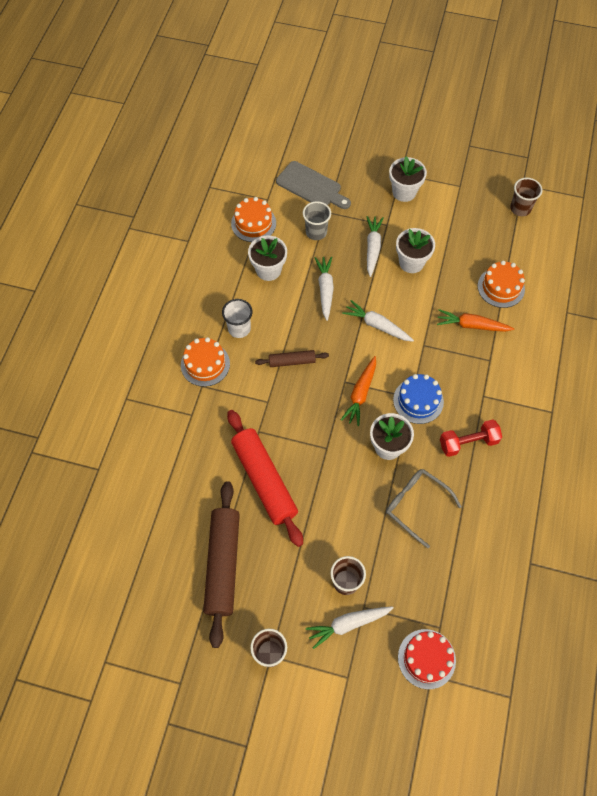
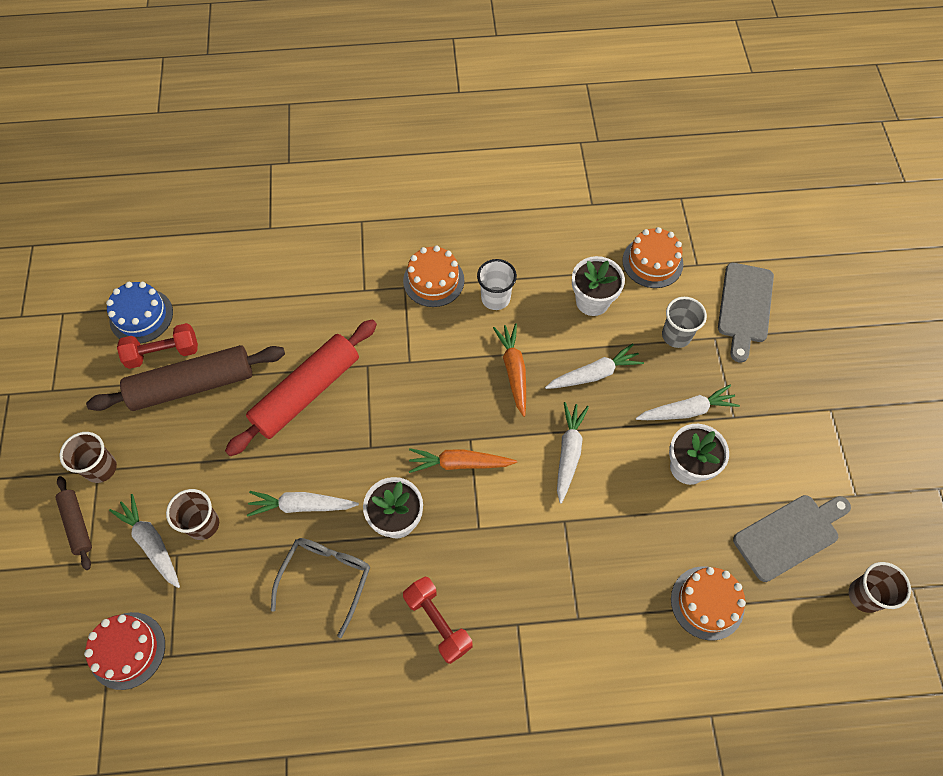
camera: 70 degrees right, 0 degrees up
(183, 582) = (163, 353): none -> red dumbbell
(292, 361) = (474, 370): brown rolling pin -> brown rolling pin (77, 524)
(355, 507) = (302, 506): none -> white carrot
(404, 192) = (801, 423): white flower pot -> none
(418, 400) = (477, 538): blue cake -> blue cake (141, 316)
(472, 325) = (624, 578): orange carrot -> orange carrot (513, 371)
(473, 228) = (789, 535): none -> grey cutting board

